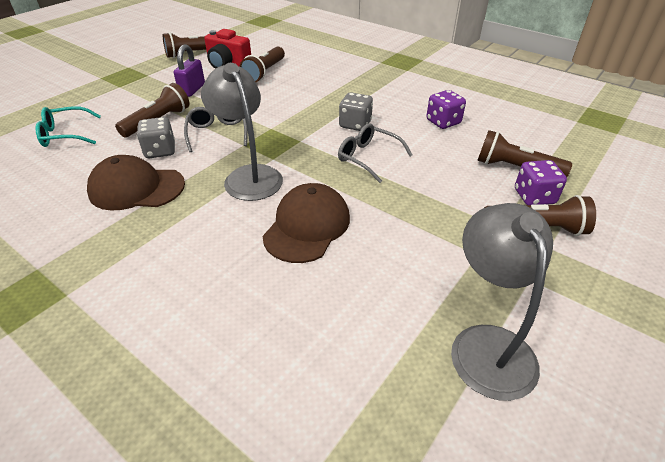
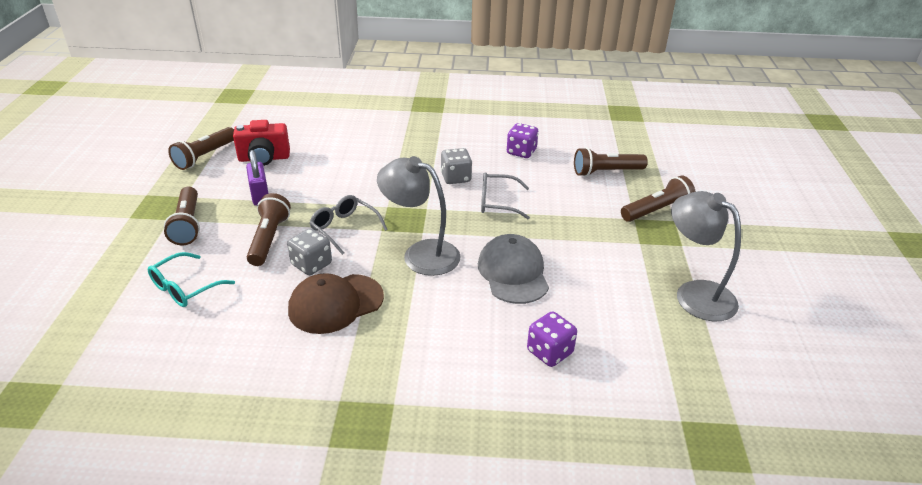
camera: 35 degrees left, 5 degrees down
(265, 72) = (312, 154): brown flashlight -> brown flashlight (187, 225)
(307, 226) = (513, 273): brown cap -> grey cap
(534, 197) = (636, 189): purple dice -> purple dice (549, 352)

